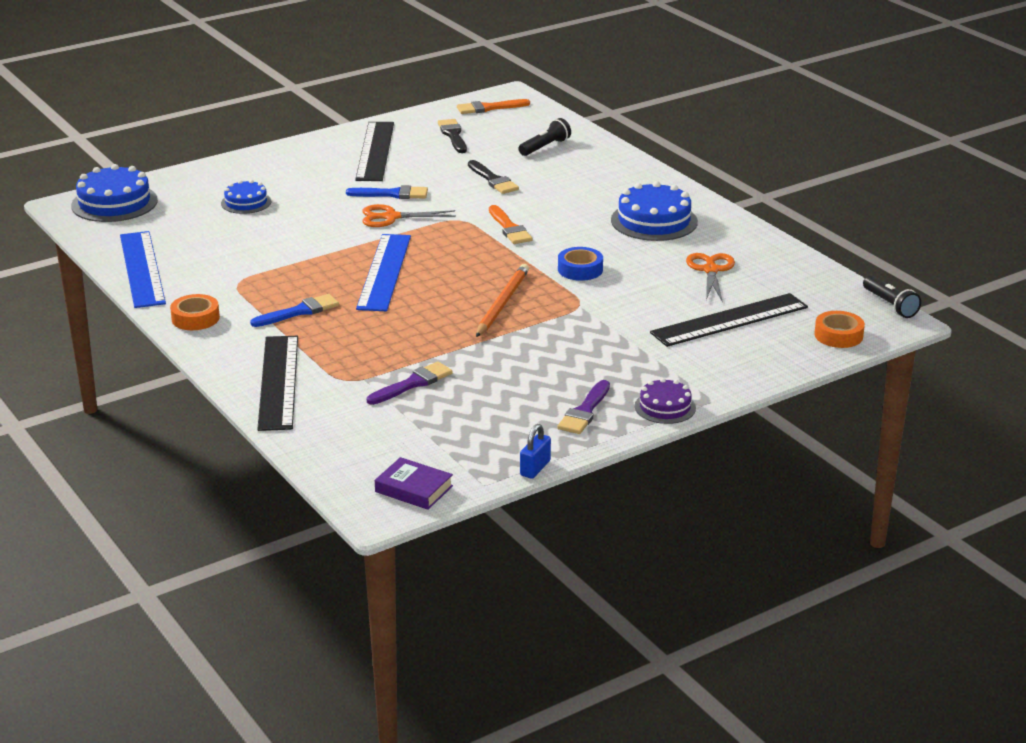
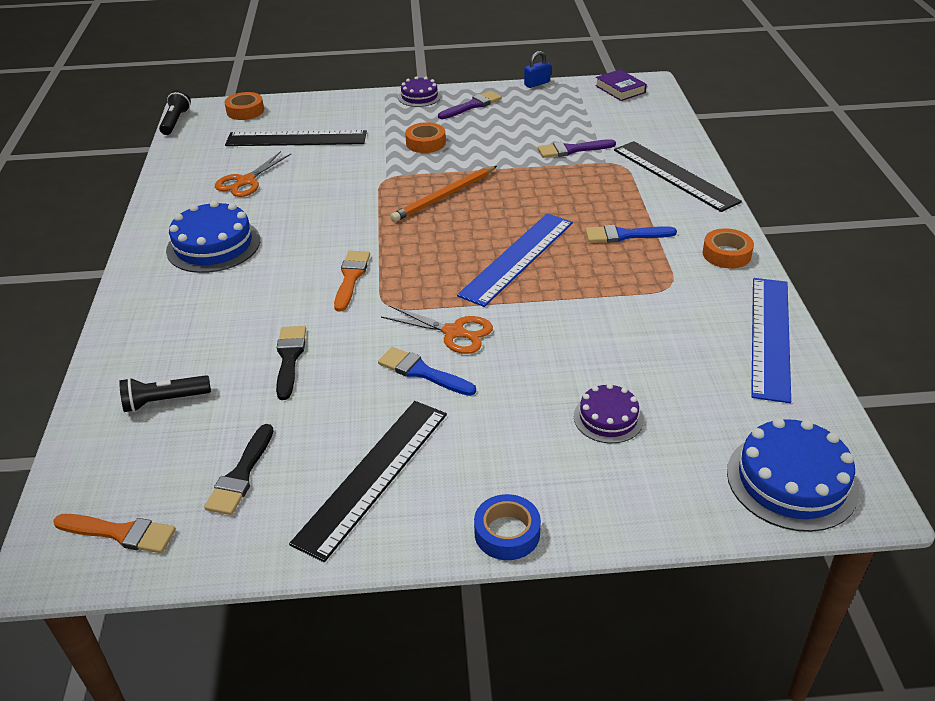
camera: 150 degrees left, 10 degrees up
(246, 202) = (608, 418): blue cake -> purple cake
(278, 382) = (674, 175): black ruler -> black ruler turned 60 degrees counterclockwise
(580, 269) = (345, 211): blue tape -> blue tape (507, 533)
(584, 350) = (425, 143): none -> orange tape

